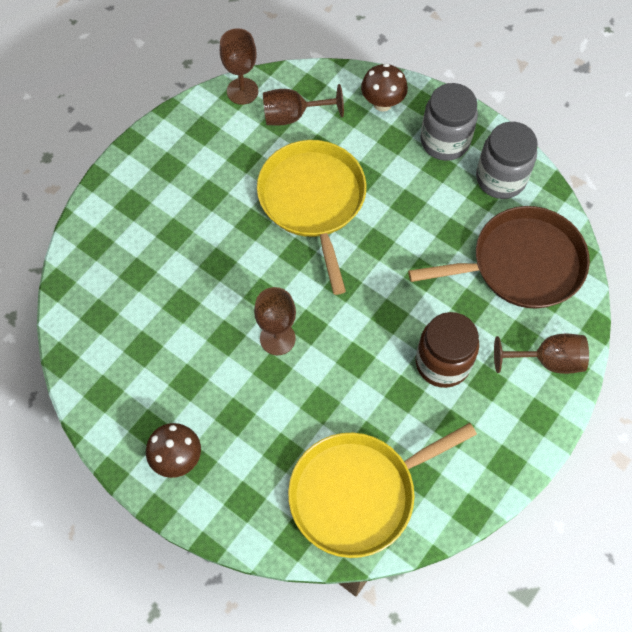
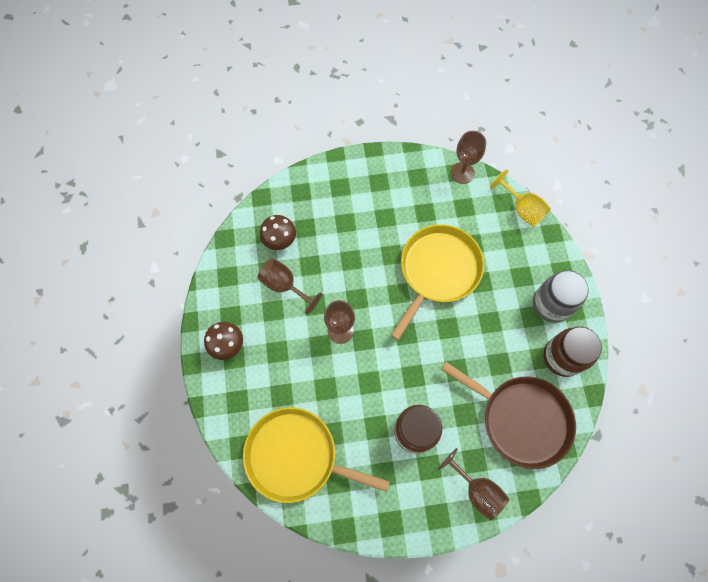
camera: 45 degrees right, 5 degrees up
(293, 116) = (476, 211): brown goblet -> brown goblet (284, 285)
(332, 79) = (522, 209): none -> yellow goblet
(382, 103) = (537, 249): brown mushroom -> brown mushroom (280, 241)
(500, 179) = (562, 357): grey jar -> brown jar

